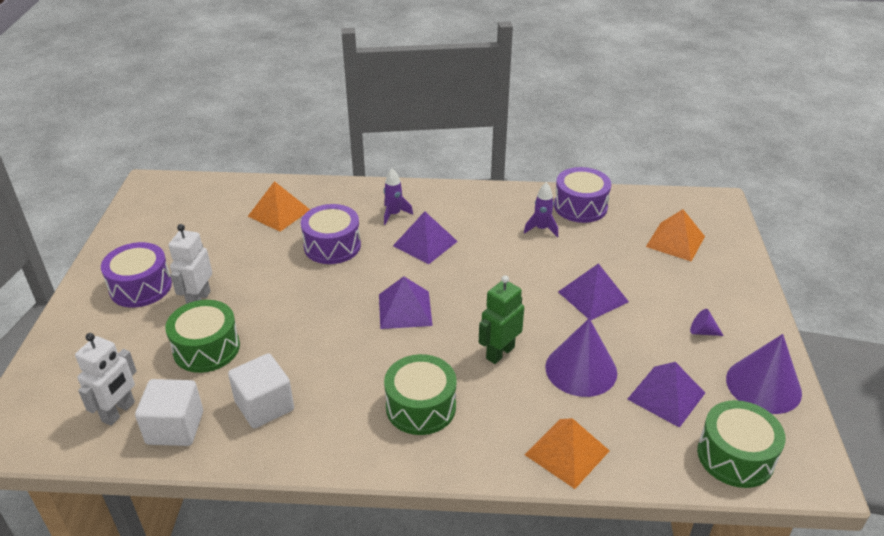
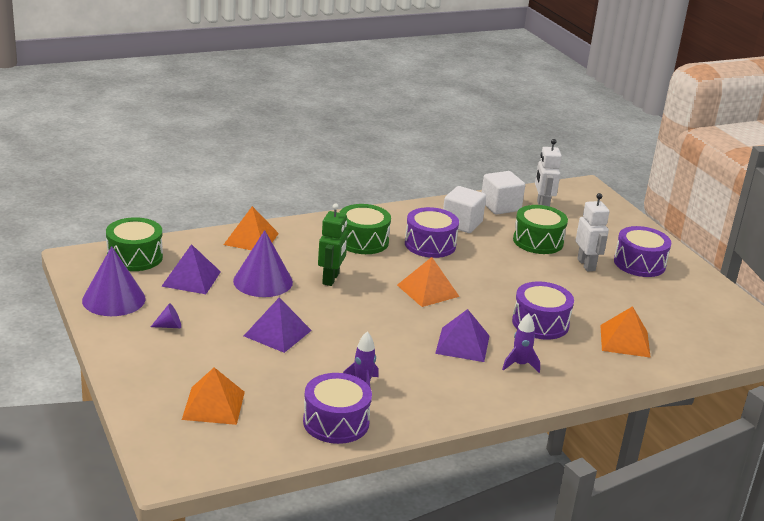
camera: 150 degrees right, 10 degrees down
(341, 378) = (430, 244): none -> purple drum
(405, 309) = (428, 290): purple pyramid -> orange pyramid

